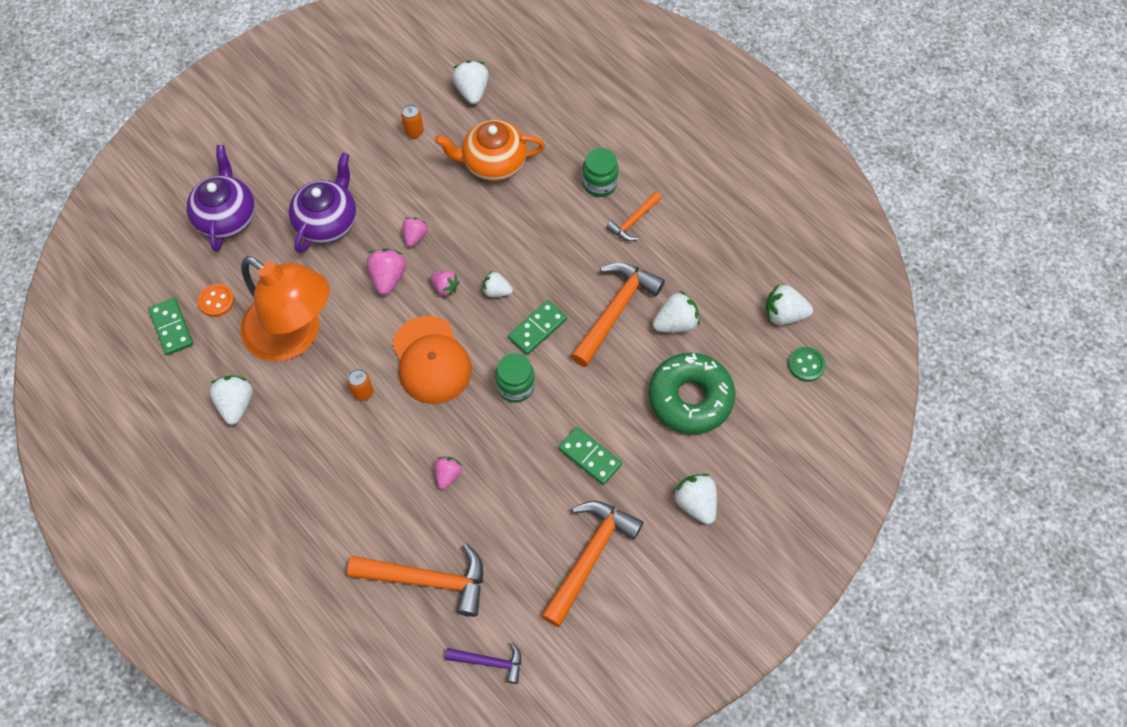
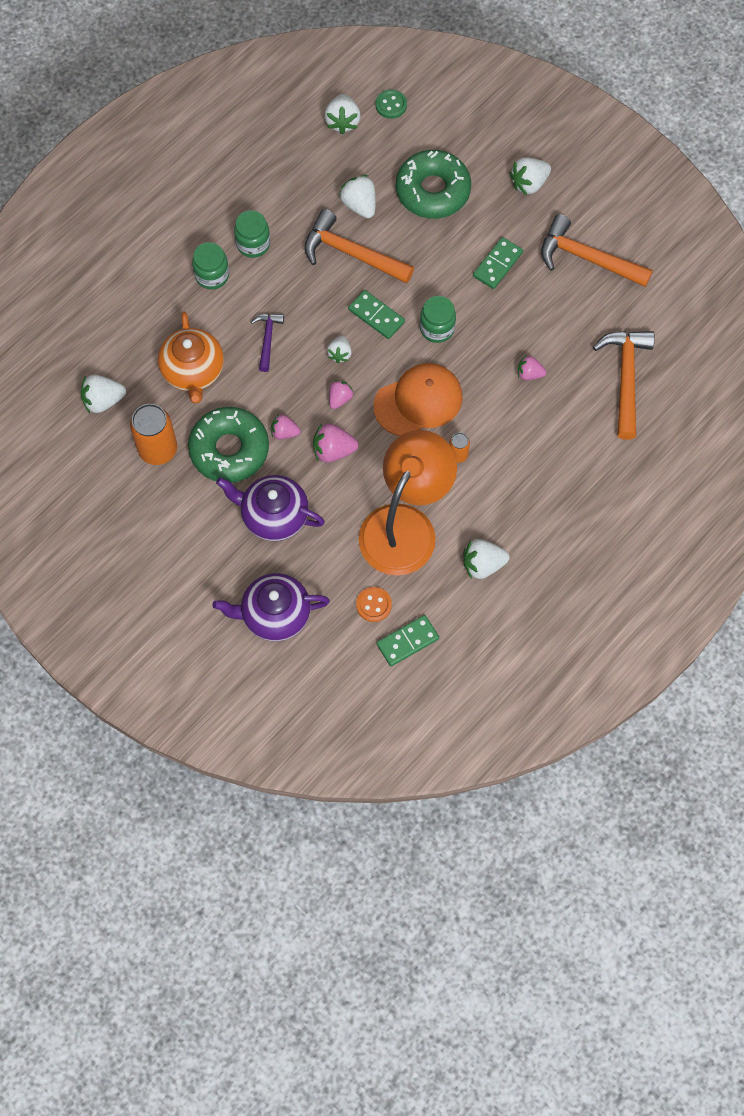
camera: 95 degrees left, 5 degrees up
(404, 189) = (229, 449): none -> green donut
(414, 132) = (158, 449): orange can -> orange can, size x1.99
(490, 662) = (686, 324): purple hammer -> purple hammer (267, 339)
(634, 221) = (253, 244): orange hammer -> green jar

